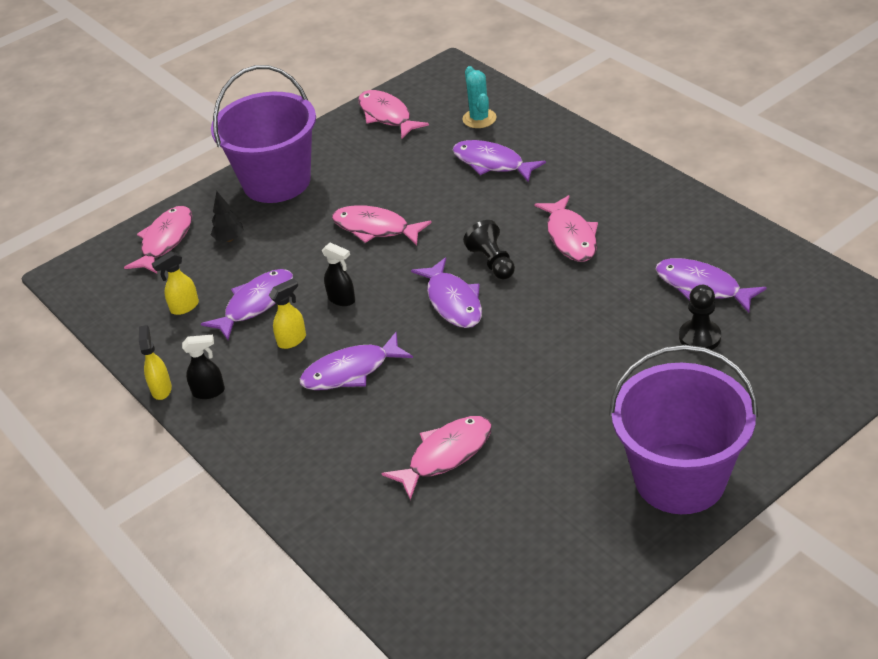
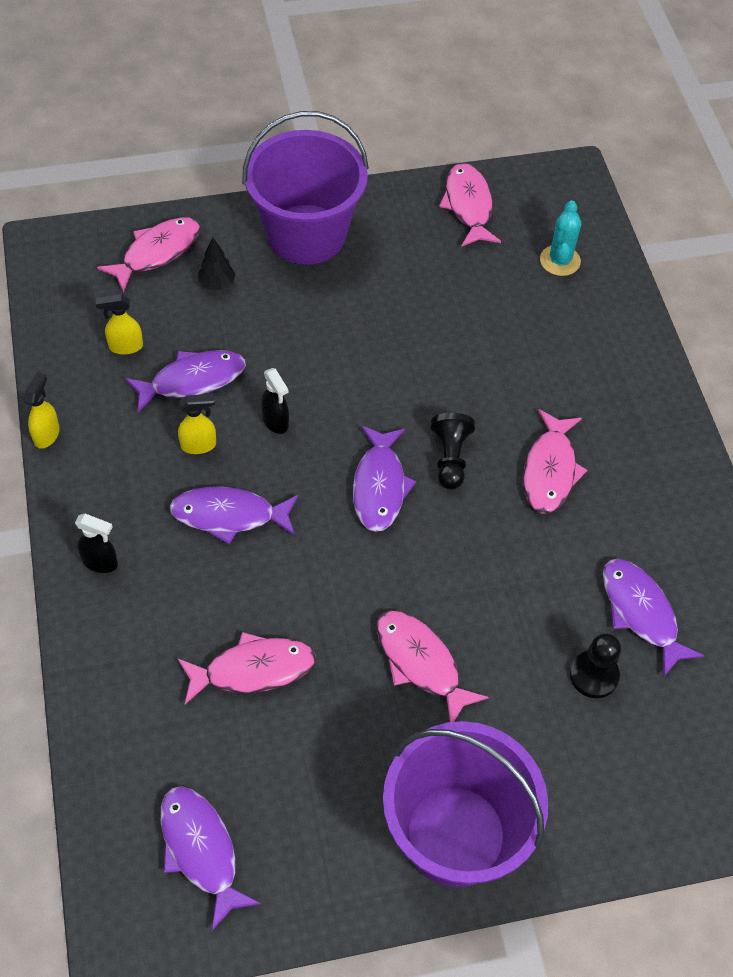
camera: 20 degrees right, 15 degrees up
(209, 392) = (87, 464): black spray bottle -> black spray bottle (100, 562)
(375, 228) = (364, 349): pink fish -> pink fish (421, 663)
(492, 163) = (534, 328): purple fish -> purple fish (201, 850)

